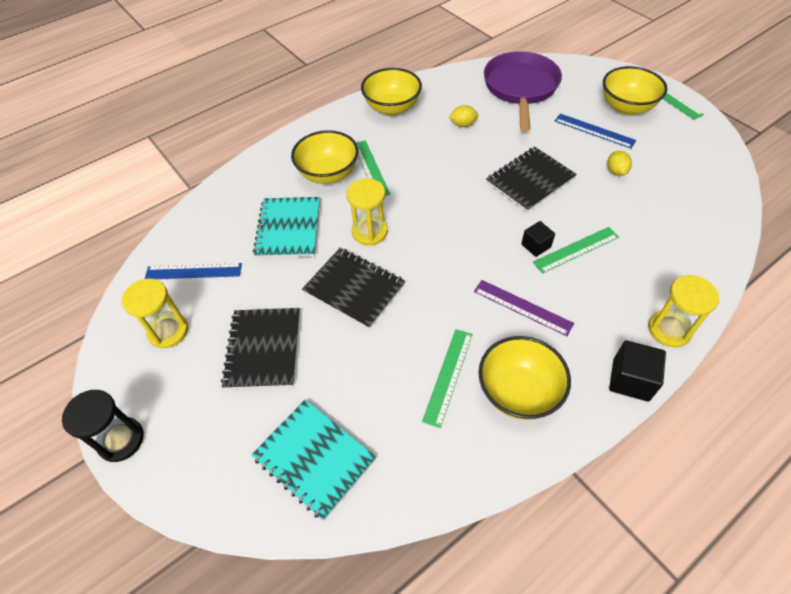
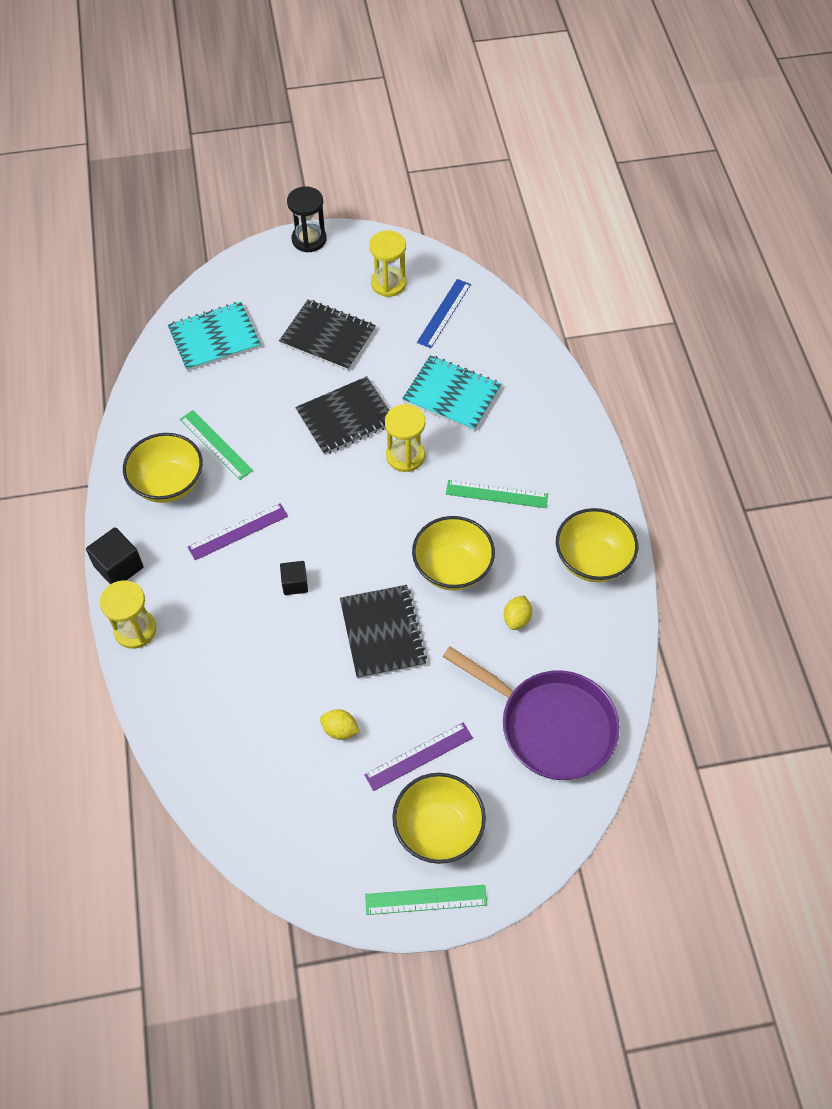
camera: 115 degrees right, 5 degrees up
(328, 174) = (511, 453): yellow bowl -> yellow bowl (452, 568)
(576, 249) = (267, 615): green ruler -> none
(594, 130) = (419, 756): blue ruler -> purple ruler

